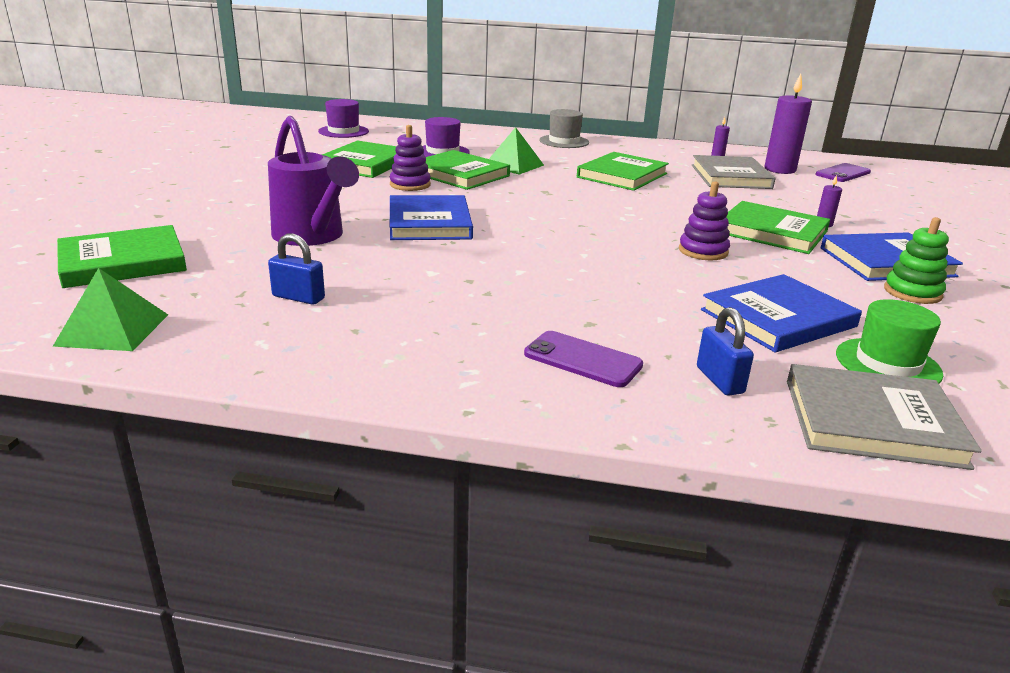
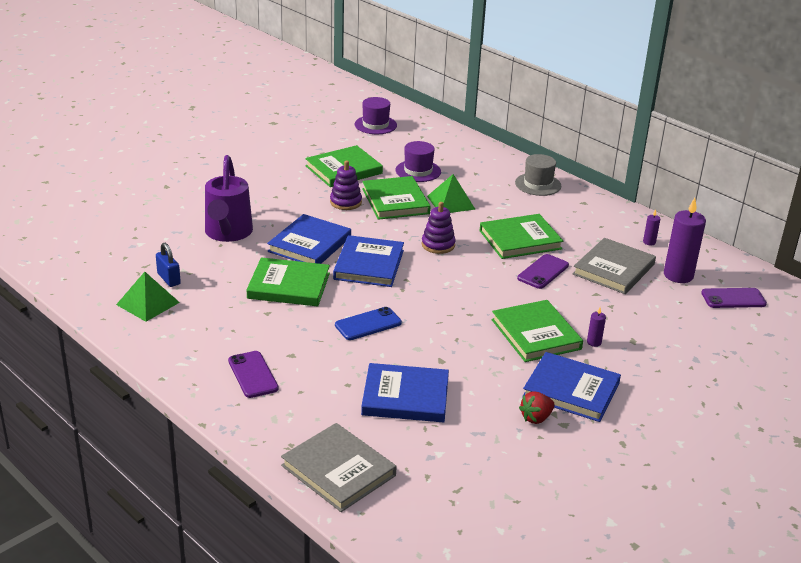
camera: 35 degrees right, 5 degrees up
(113, 329) = (69, 268): green pyramid -> green pyramid (148, 303)
(123, 262) = (114, 221): green book -> green book (289, 286)
(523, 223) = (369, 265): none -> blue book
(616, 269) = (368, 324): none -> blue phone
(684, 191) = (543, 272): none -> purple phone
(703, 251) = (451, 331): purple stacking toy -> purple stacking toy (438, 245)
(719, 380) = (302, 416): blue padlock -> none
(887, 364) = (413, 449): green hat -> none
(912, 292) = (536, 418): green stacking toy -> red strawberry

